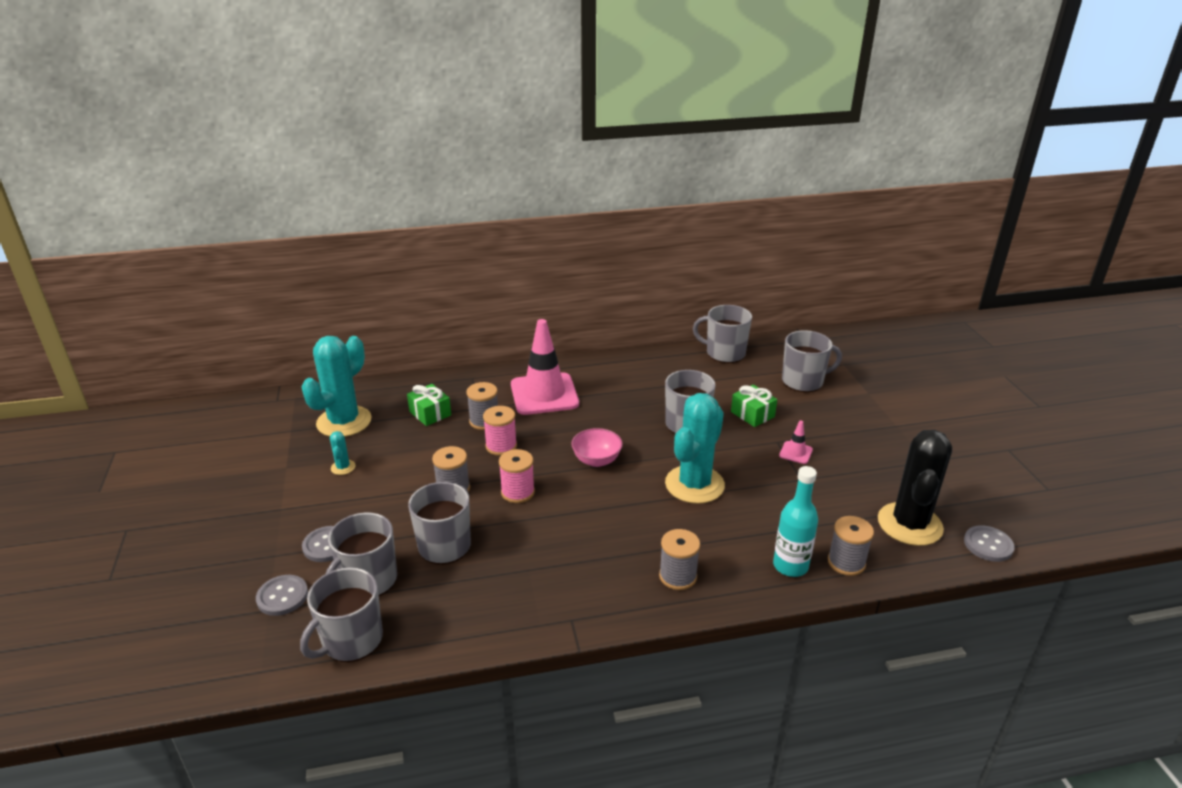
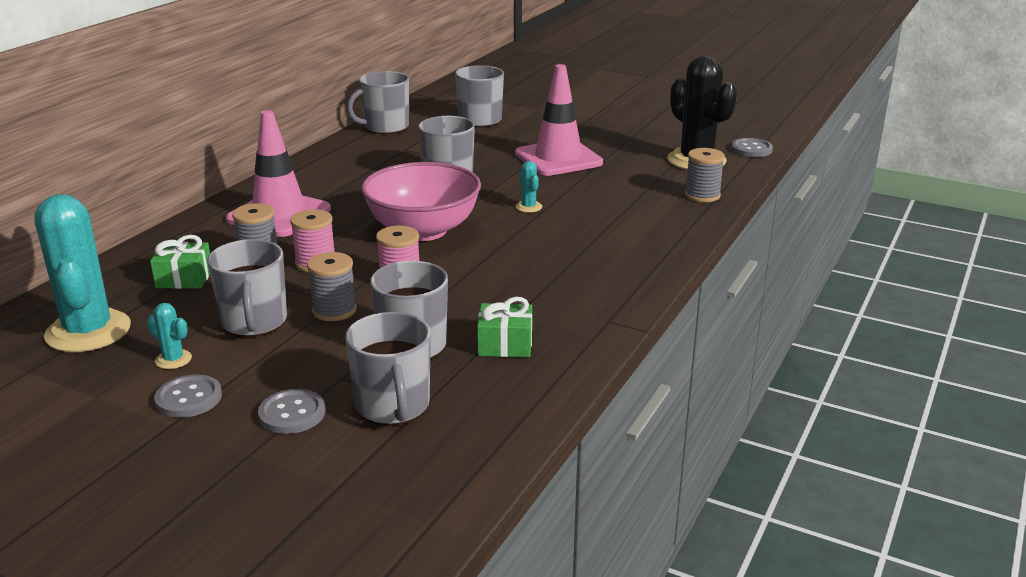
camera: 50 degrees left, 5 degrees down
(282, 596) = (330, 470): grey button -> grey button (189, 398)
(351, 640) = (468, 446): grey mug -> grey mug (254, 322)
(596, 460) = (423, 230): pink bowl -> pink bowl, size x1.94
(678, 576) = (624, 257): grey spool -> none
(694, 484) = (528, 207): turquoise cactus -> turquoise cactus, size x0.42
(752, 414) = (484, 152): green gift -> green gift (505, 344)
(790, 566) = (677, 214): turquoise bottle -> none
(795, 452) = (558, 158): pink traffic cone -> pink traffic cone, size x2.39

